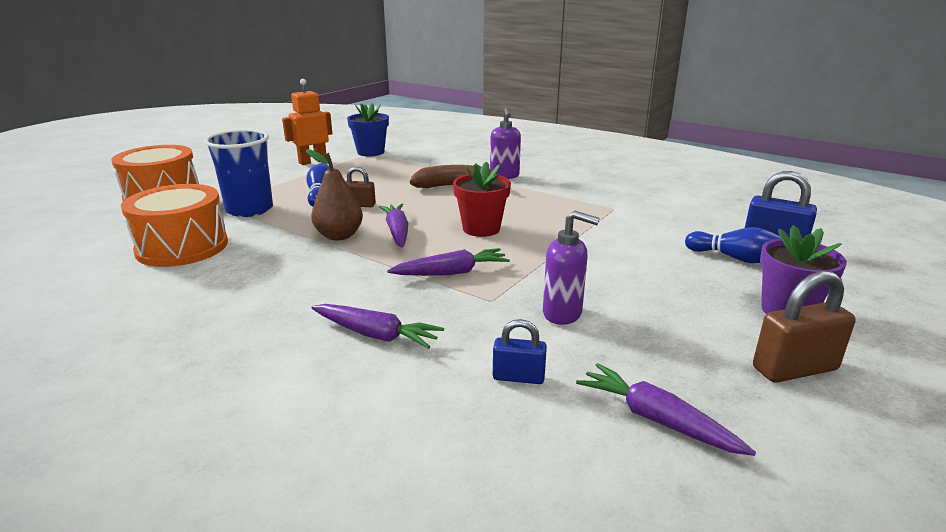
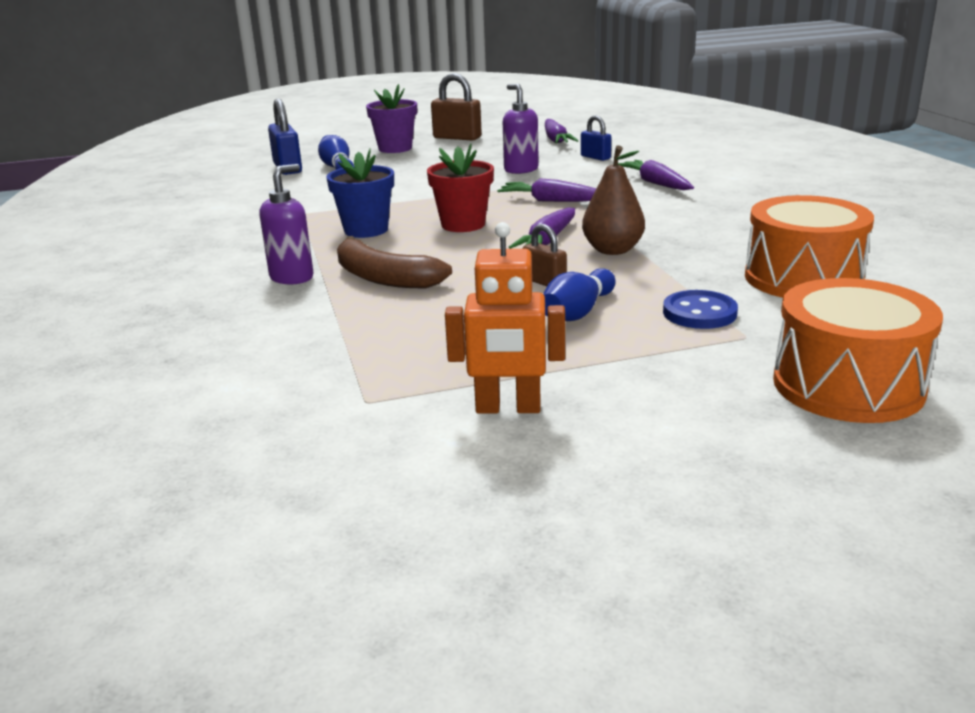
camera: 140 degrees left, 0 degrees up
(249, 209) = (699, 313): blue cup -> blue button
(370, 152) = (363, 403): blue flower pot -> blue flower pot (366, 230)

